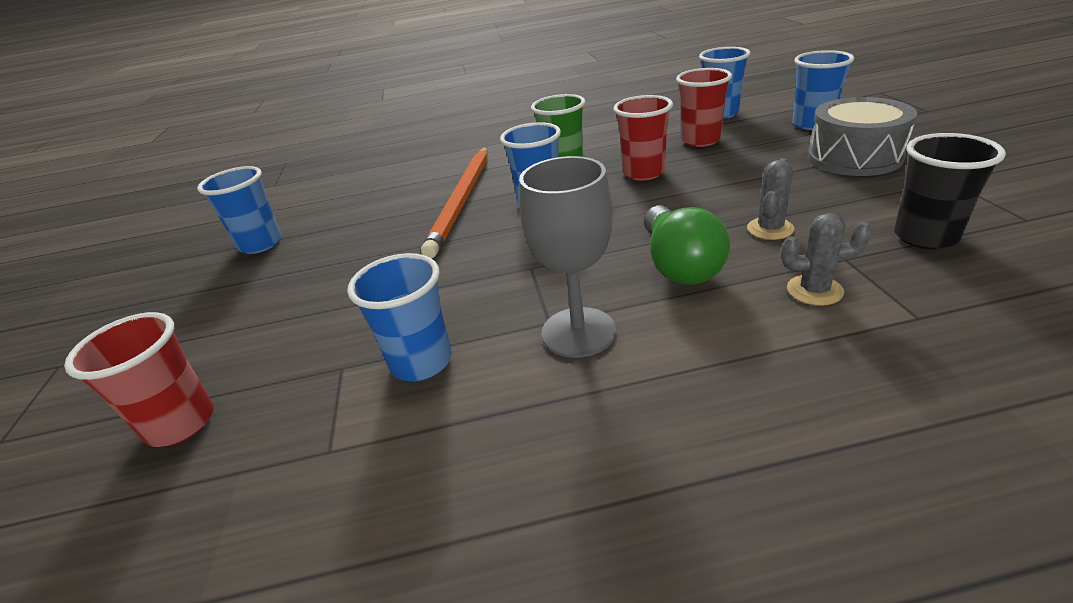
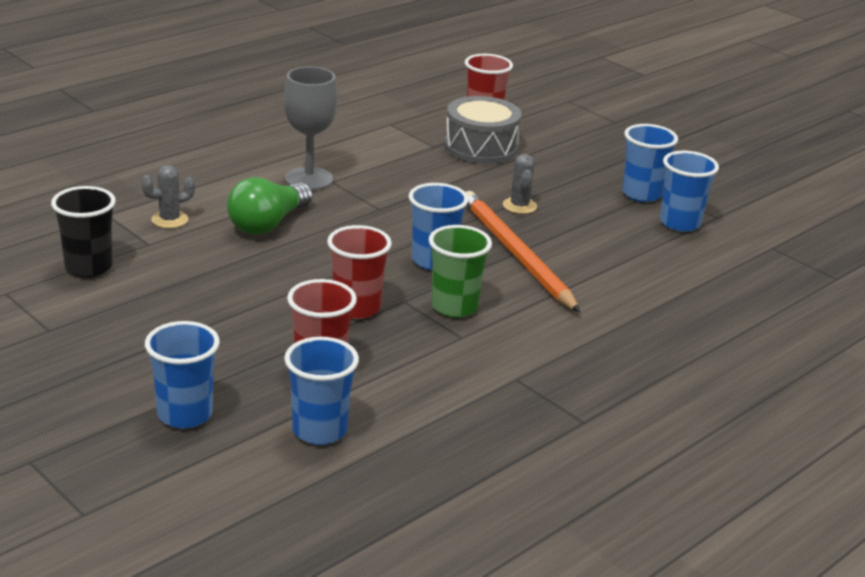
camera: 140 degrees right, 5 degrees down
(421, 362) = (389, 154): blue cup -> blue cup (680, 223)
(679, 264) = (268, 224): green light bulb -> green light bulb turned 105 degrees counterclockwise
(770, 229) = (208, 259): grey cactus -> grey cactus (519, 206)
(854, 157) = (136, 353): grey drum -> grey drum (481, 147)

